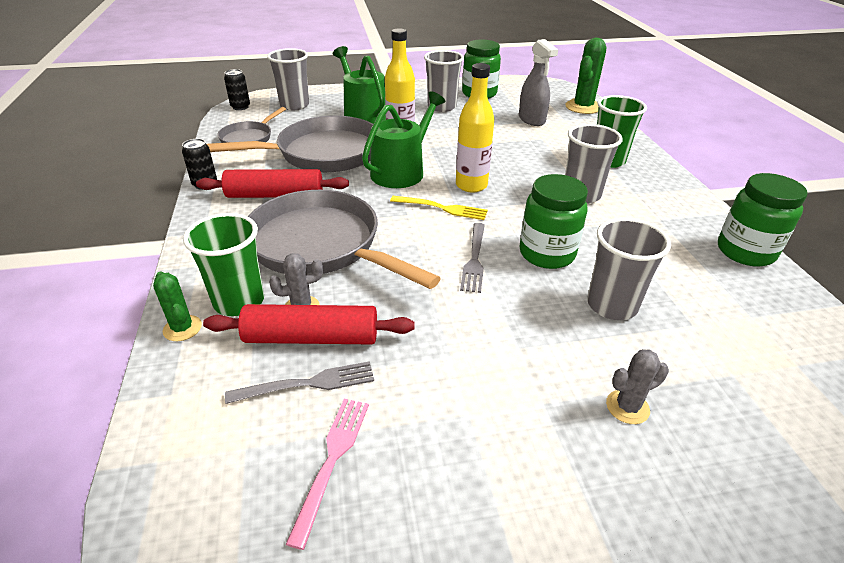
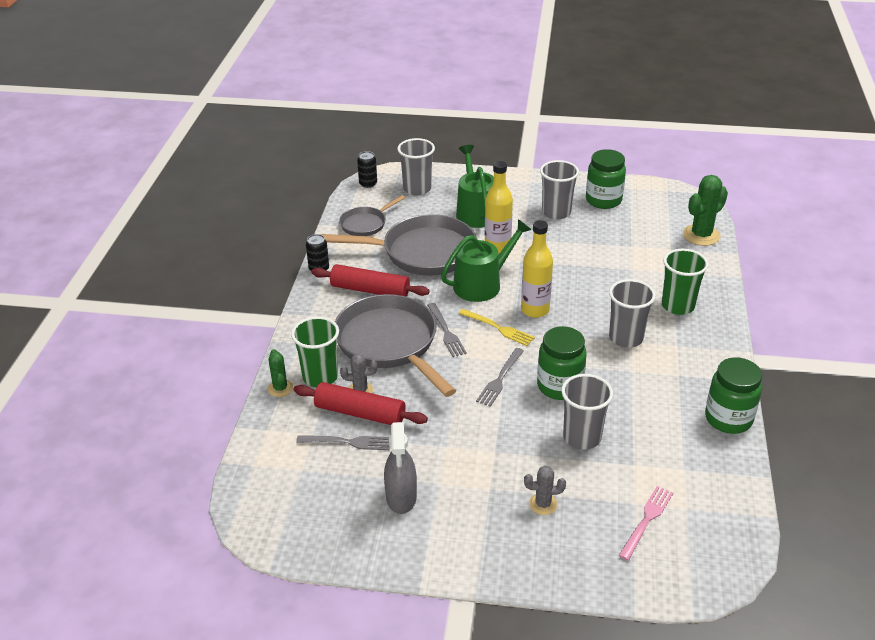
camera: 20 degrees right, 0 degrees up
(332, 460) = (347, 488): pink fork -> pink fork (647, 520)
(384, 222) = (446, 332): none -> grey fork
(531, 119) = (636, 243): grey spray bottle -> grey spray bottle (401, 497)

